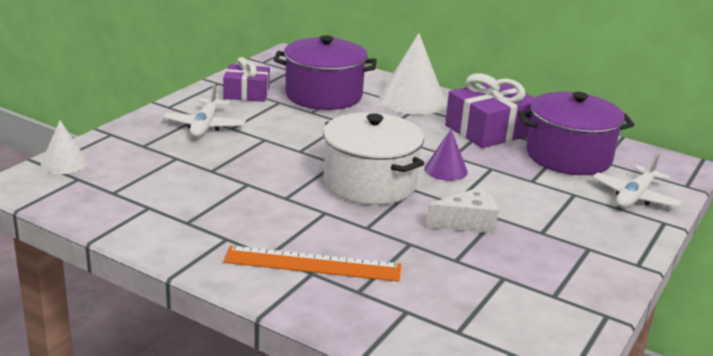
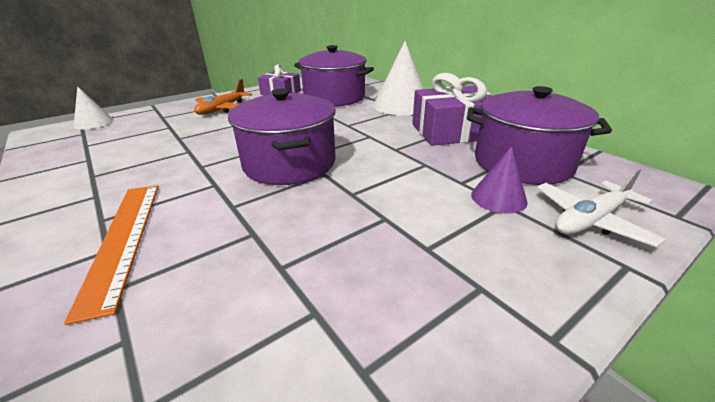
camera: 25 degrees right, 5 degrees up
(205, 126) = (222, 109): white plane -> orange plane
(312, 264) = (123, 239): orange ruler -> orange ruler turned 45 degrees clockwise
(369, 183) = (289, 163): white pot -> purple pot
(445, 170) = (376, 160): purple cone -> purple cone (498, 198)
(467, 223) = (343, 219): white cheese -> none

